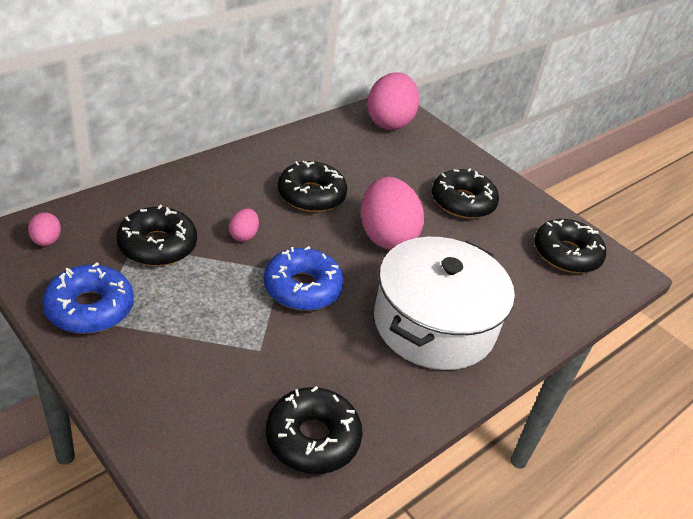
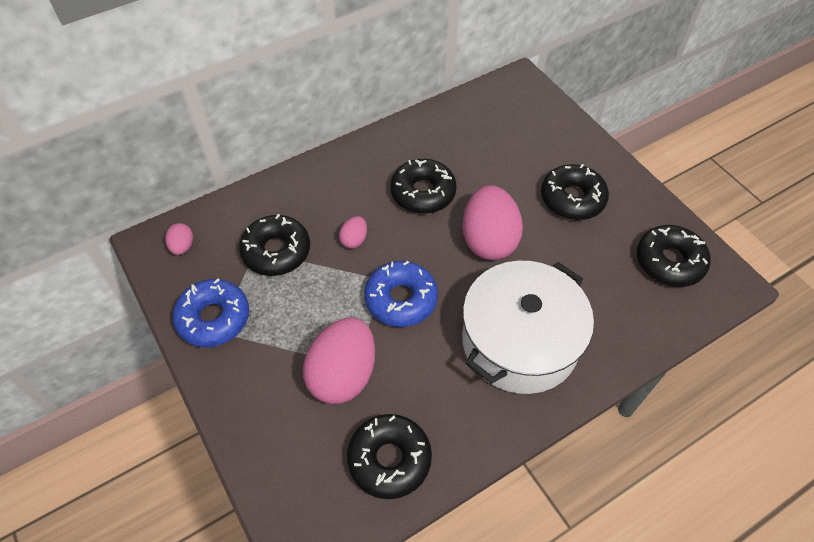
camera: 15 degrees right, 15 degrees up
(389, 122) = (513, 100): pink egg -> pink egg (343, 375)

